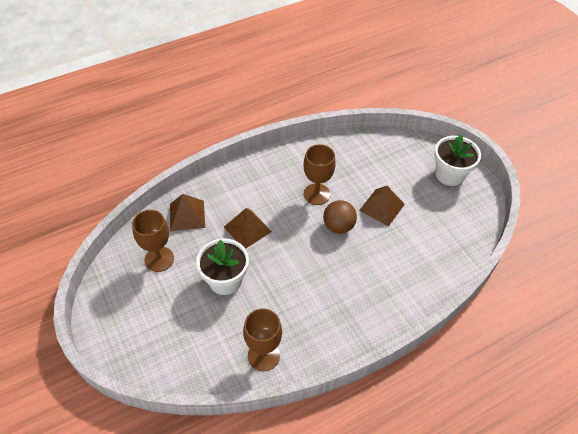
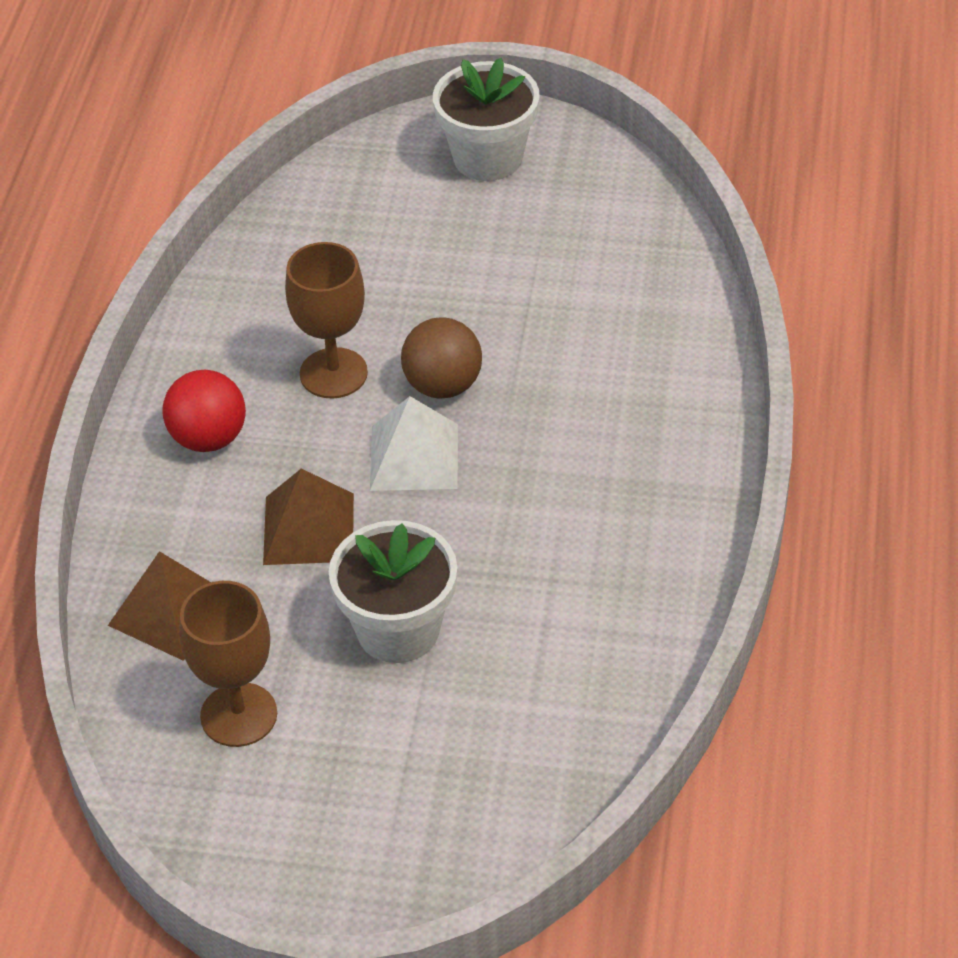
camera: 50 degrees left, 5 degrees down
(262, 180) = (208, 438): none -> red ball
(263, 355) = (620, 657): brown goblet -> none
(301, 238) = (414, 457): none -> white pyramid
(382, 207) = (463, 297): brown pyramid -> none

